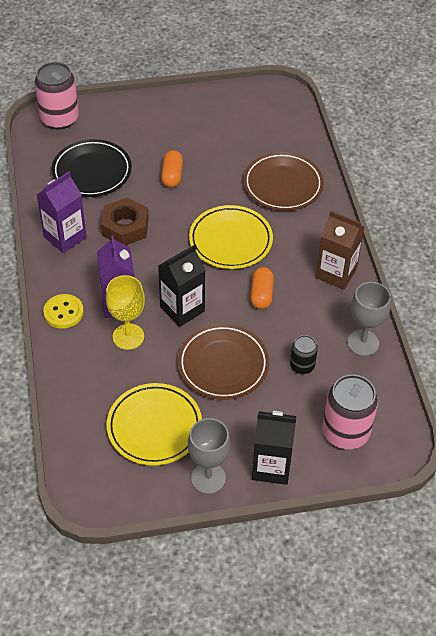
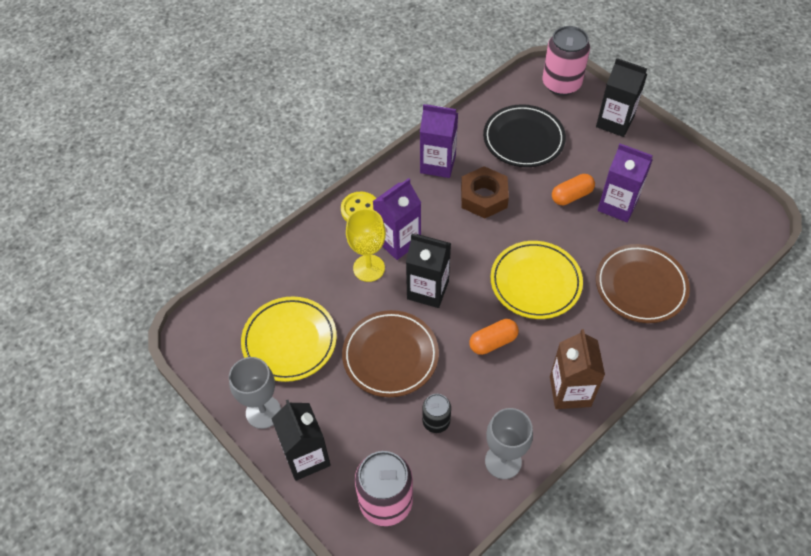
camera: 60 degrees right, 5 degrees up
(127, 112) = (614, 122): none -> black carton
(204, 156) = (617, 205): none -> purple carton

